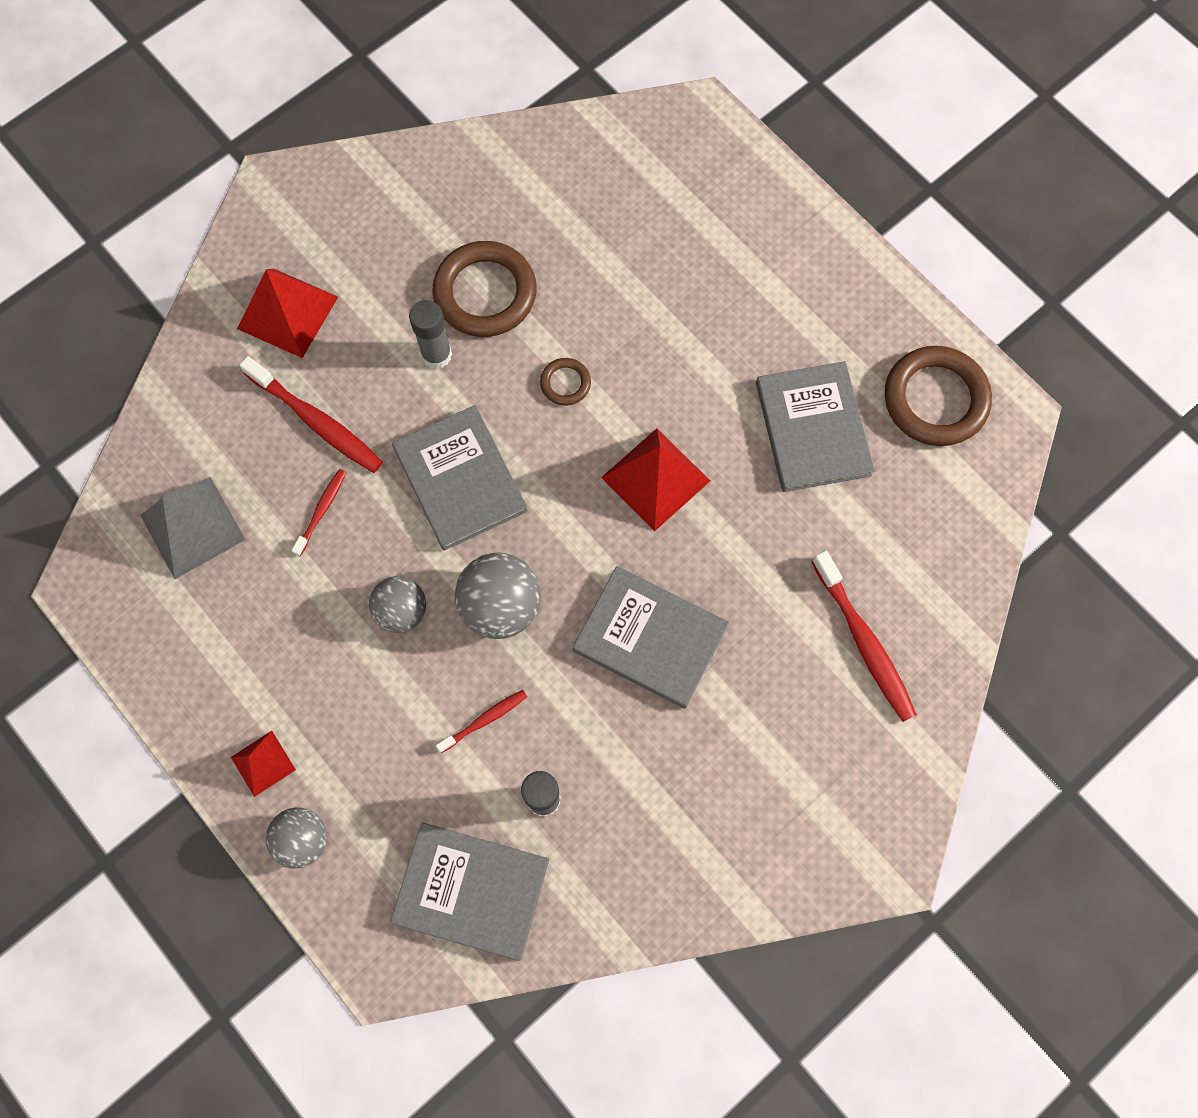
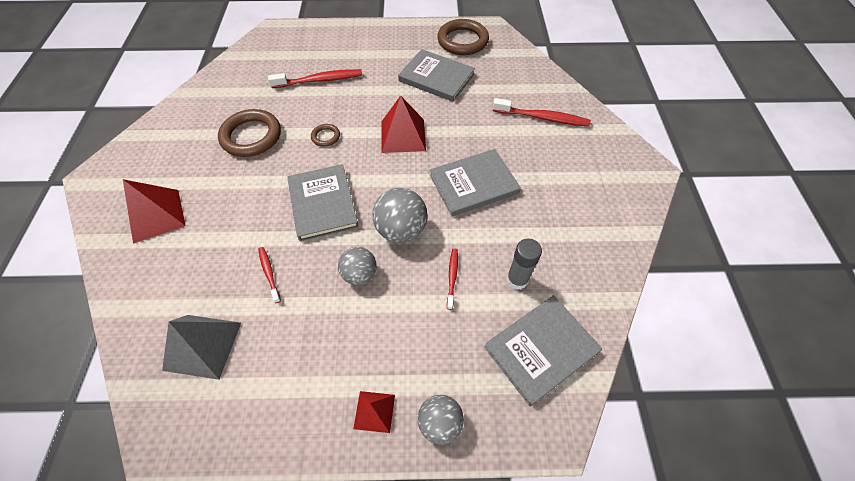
camera: 50 degrees left, 15 degrees down
(316, 421) = (223, 242): red toothbrush -> red toothbrush (319, 80)
(436, 355) = (255, 172): grey glue stick -> none
(460, 479) = (322, 204): grey book -> grey book turned 60 degrees clockwise

